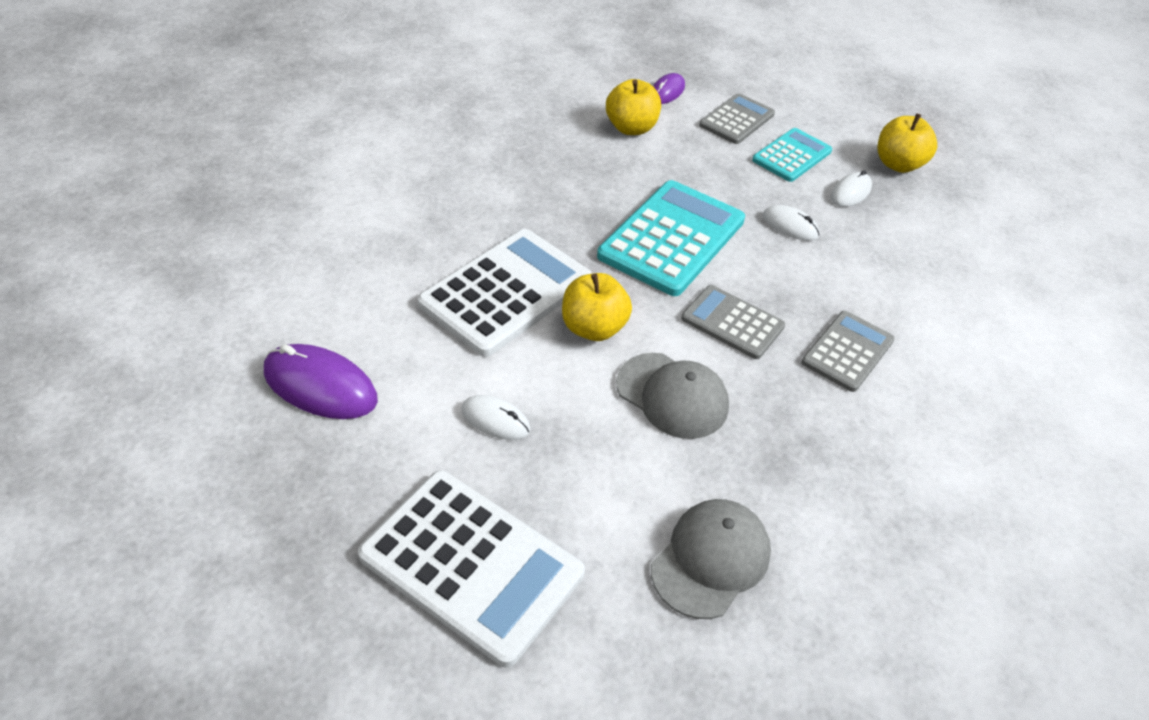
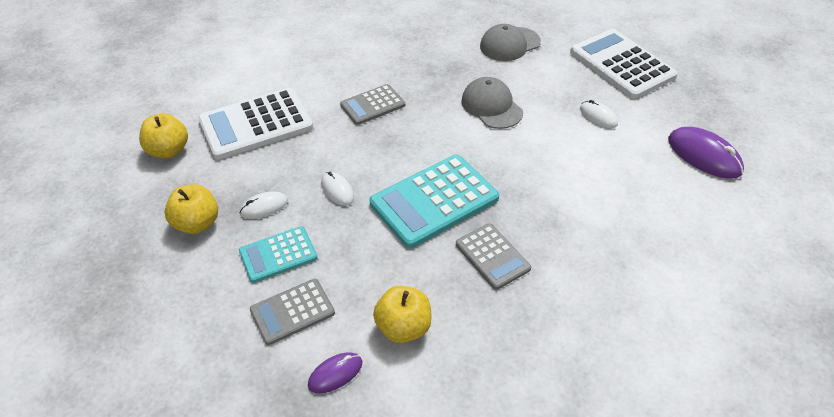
camera: 155 degrees left, 0 degrees up
(506, 292) = (574, 188): white calculator -> white calculator (256, 124)
(593, 328) = (522, 151): yellow apple -> yellow apple (168, 150)
(732, 323) = (430, 135): grey calculator -> grey calculator (492, 256)

